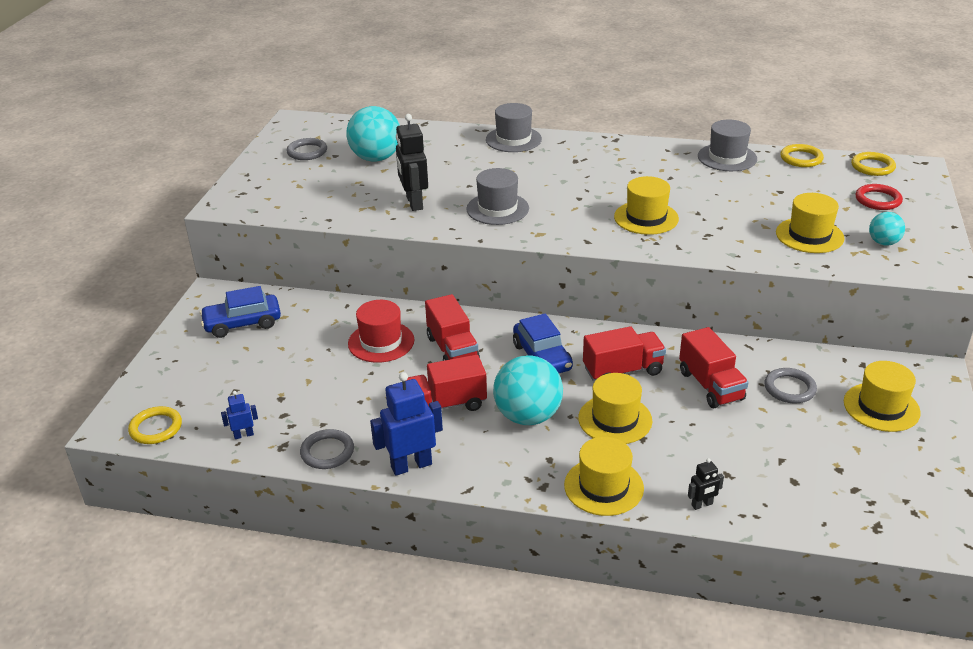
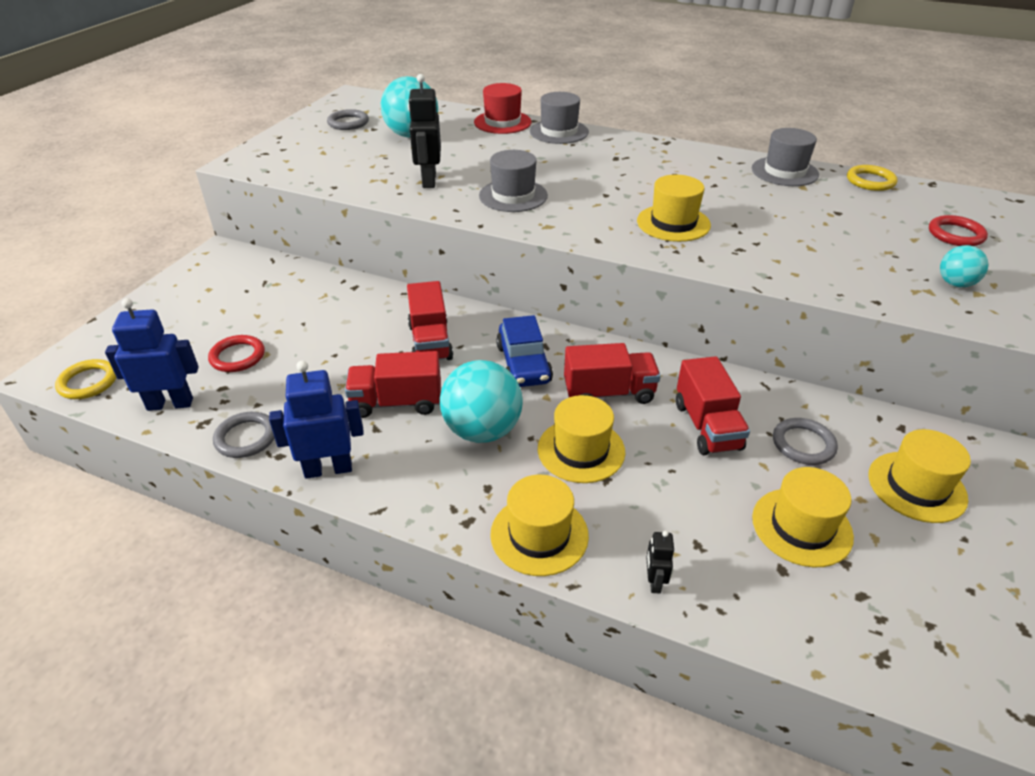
camera: 10 degrees right, 5 degrees up
(242, 323) = (232, 285): blue car -> none
(243, 435) = (170, 404): blue robot -> blue robot, size x1.99
(283, 386) = (237, 356): none -> red ring
(381, 342) = (360, 323): red hat -> red hat (502, 122)
(702, 505) = (654, 581): black robot -> black robot turned 105 degrees clockwise
(809, 235) = (863, 264): yellow hat -> yellow hat (801, 527)
(872, 167) = (954, 198): yellow ring -> none

